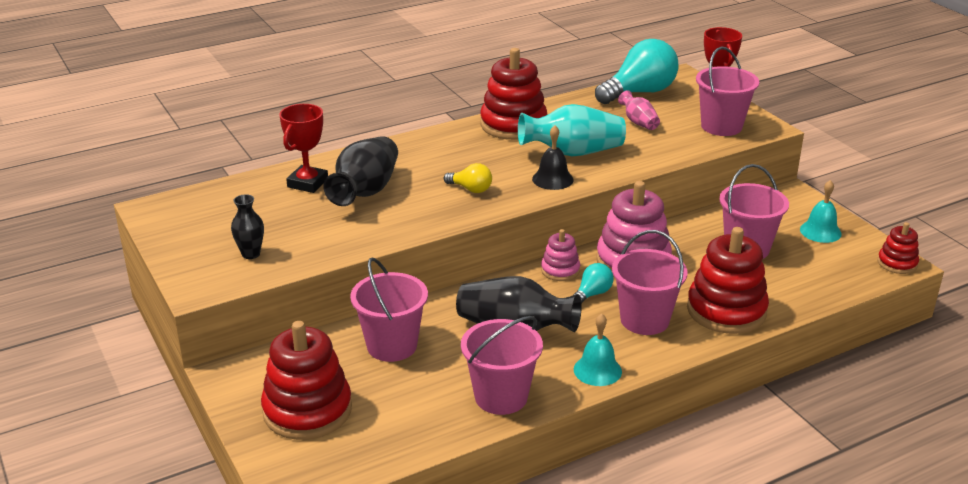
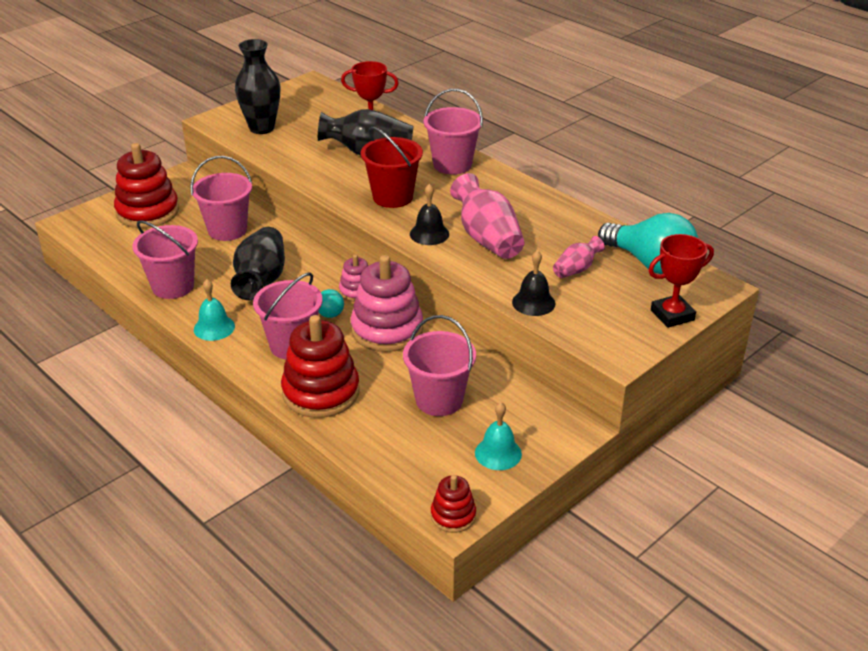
camera: 75 degrees right, 5 degrees up
(251, 254) = (262, 128): black vase -> black vase, size x1.86
(471, 189) = (392, 197): yellow light bulb -> red bucket
(513, 125) = (526, 200): red stacking toy -> none
(573, 152) = (487, 238): turquoise vase -> pink vase
(684, 148) = (533, 302): none -> black bell
(721, 126) = (601, 323): pink bucket -> pink bucket (452, 164)

